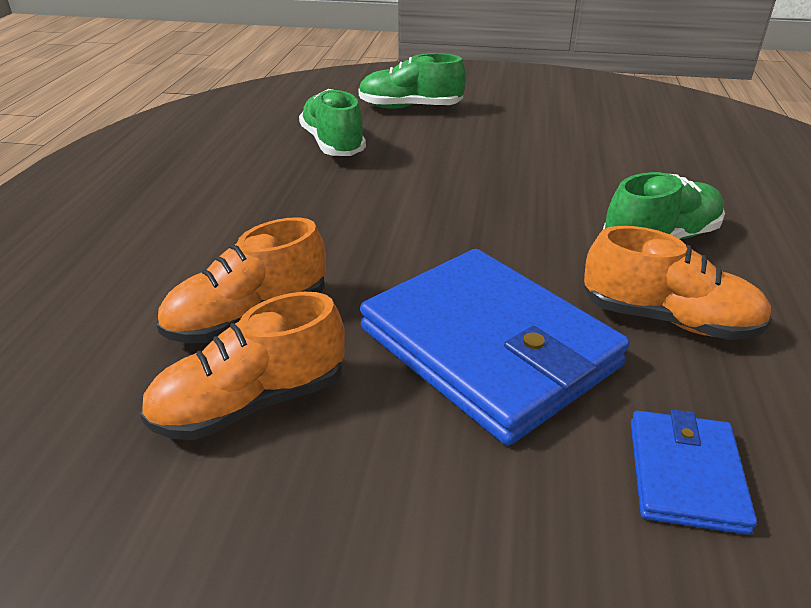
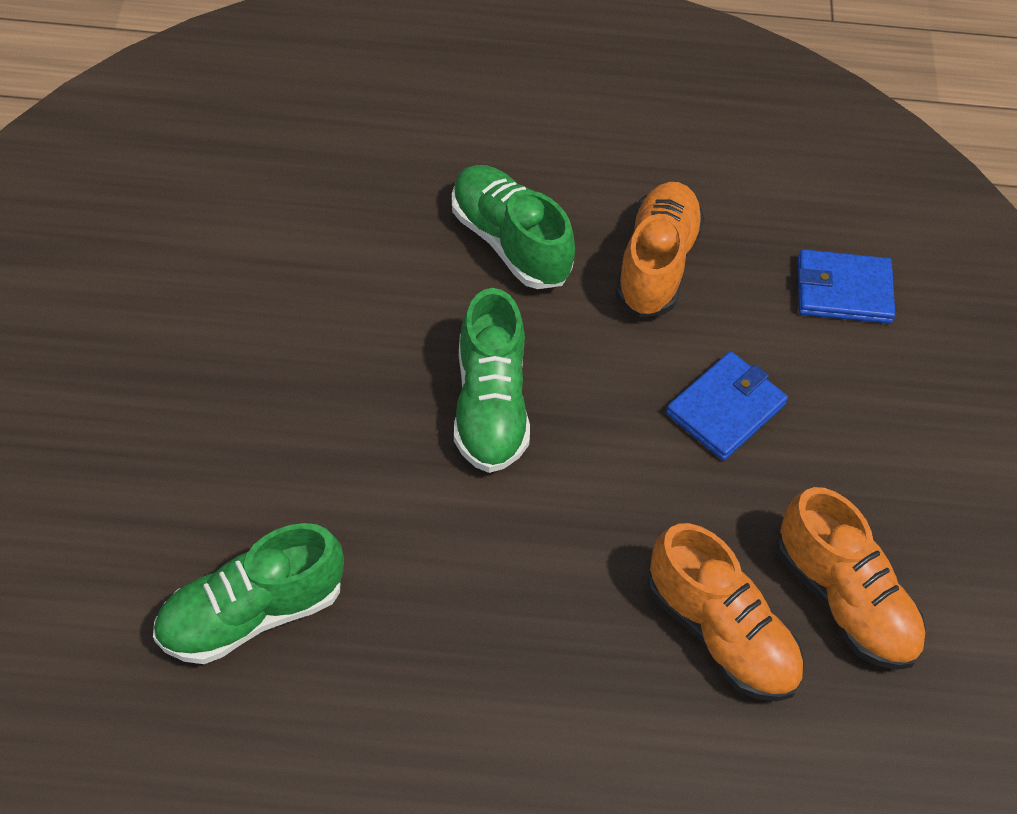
camera: 100 degrees left, 20 degrees up
(410, 107) = (91, 508): green shoe -> green shoe (490, 405)
(488, 347) = (725, 409): blue wallet -> blue wallet, size x0.49

